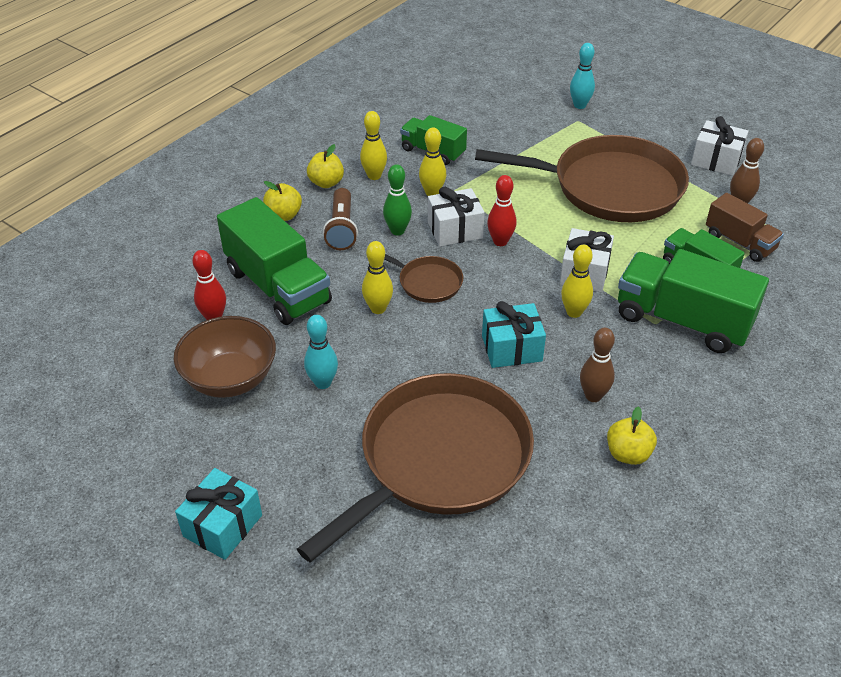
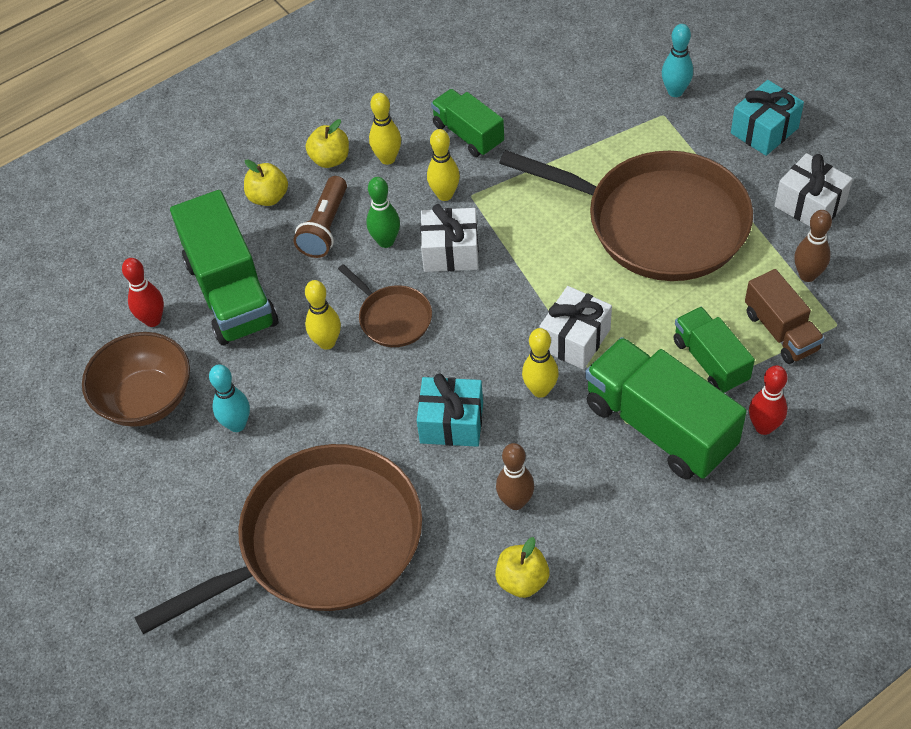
camera: 20 degrees right, 10 degrees up
(223, 525) = (87, 568): turquoise gift -> turquoise gift (764, 130)
(500, 241) = (496, 278): red bowling pin -> red bowling pin (763, 427)

